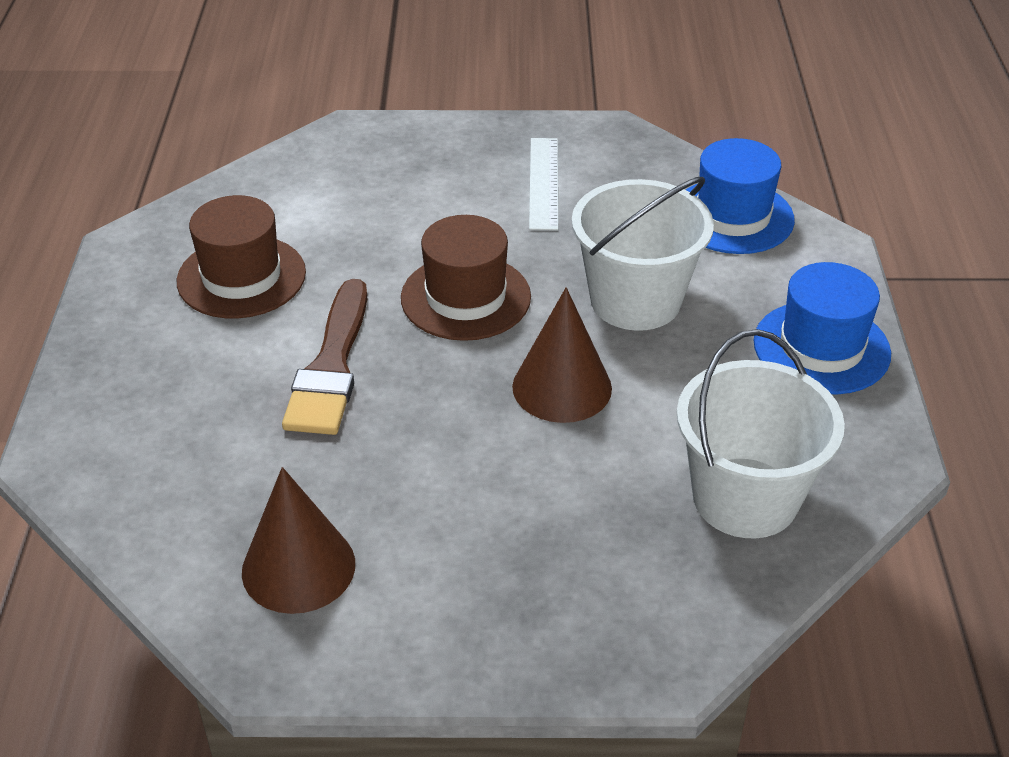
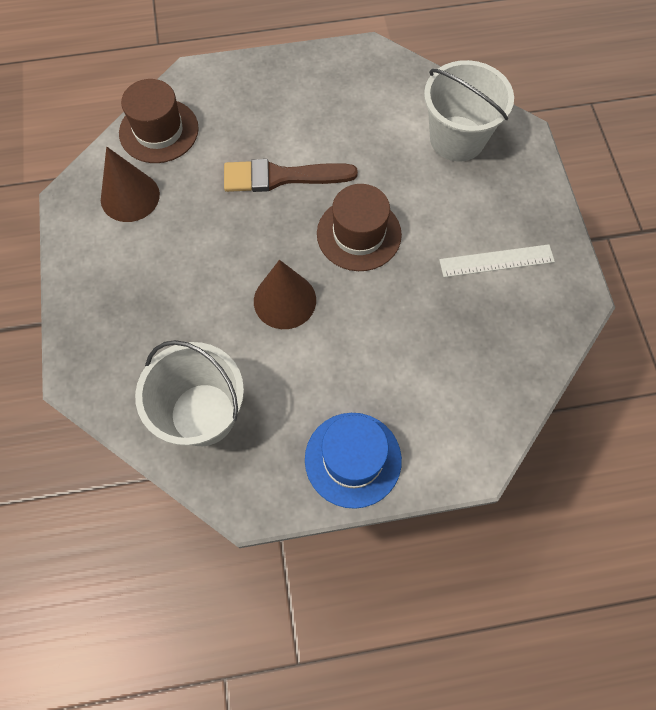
camera: 80 degrees right, 25 degrees up
(241, 277) = (352, 114): brown hat -> brown hat (159, 131)
(635, 300) = (378, 334): white bucket -> white bucket (457, 138)
(732, 217) = (491, 392): blue hat -> none

